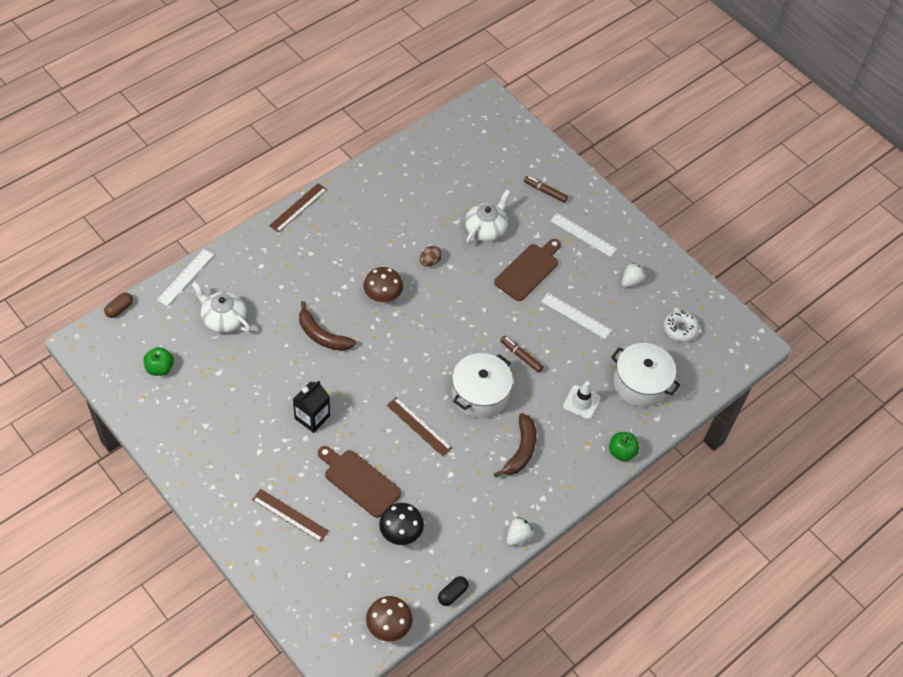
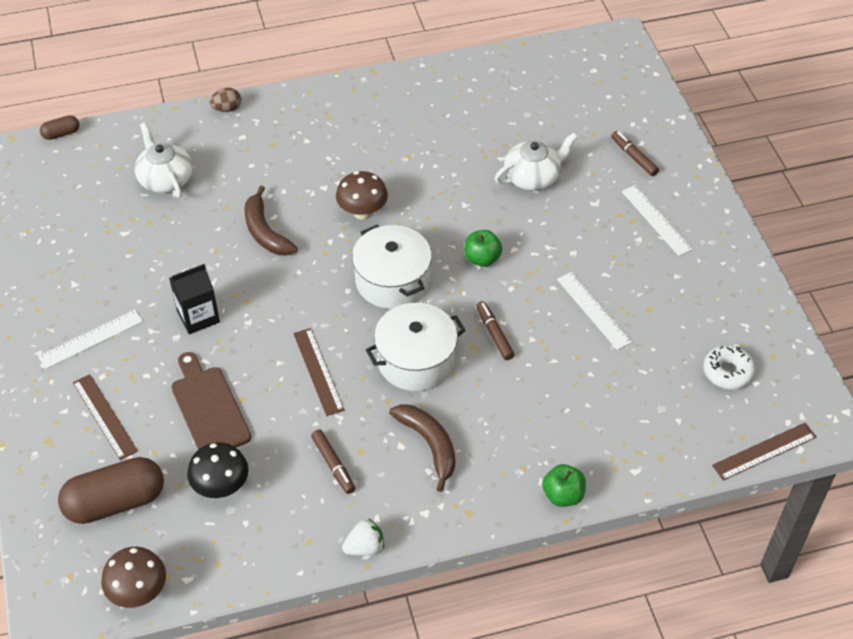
camera: 30 degrees right, 5 degrees down
(160, 368) = (64, 207): green apple -> green apple (482, 259)
(185, 277) = (152, 123): white ruler -> white ruler (91, 339)
(298, 207) = (322, 89): brown ruler -> brown ruler (764, 451)
(335, 572) = (115, 502): none -> brown capsule
(430, 262) = (442, 192): brown egg -> brown egg (227, 109)
(452, 594) = (240, 585): black capsule -> none
(466, 488) = (333, 465): none -> brown marker
(521, 450) = (429, 445): brown banana -> brown banana turned 75 degrees counterclockwise
(528, 270) = (561, 239): brown cutting board -> none
(581, 402) = (542, 415): white traffic cone -> none
(631, 281) = (691, 293): white strawberry -> none
(640, 383) = (636, 420): white pot -> white pot (392, 281)

